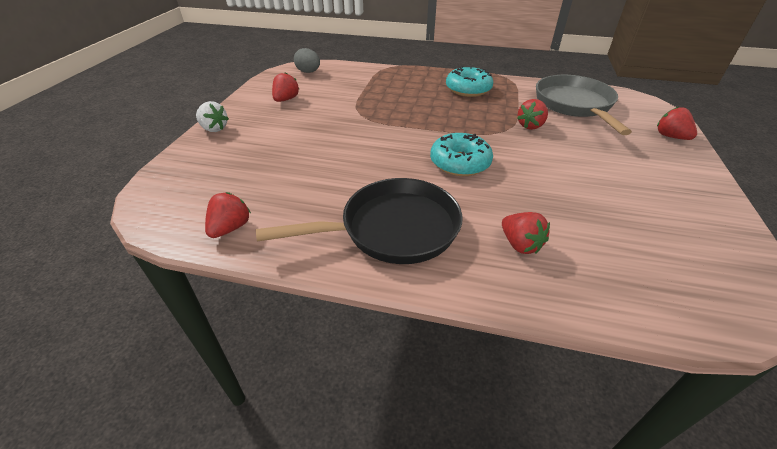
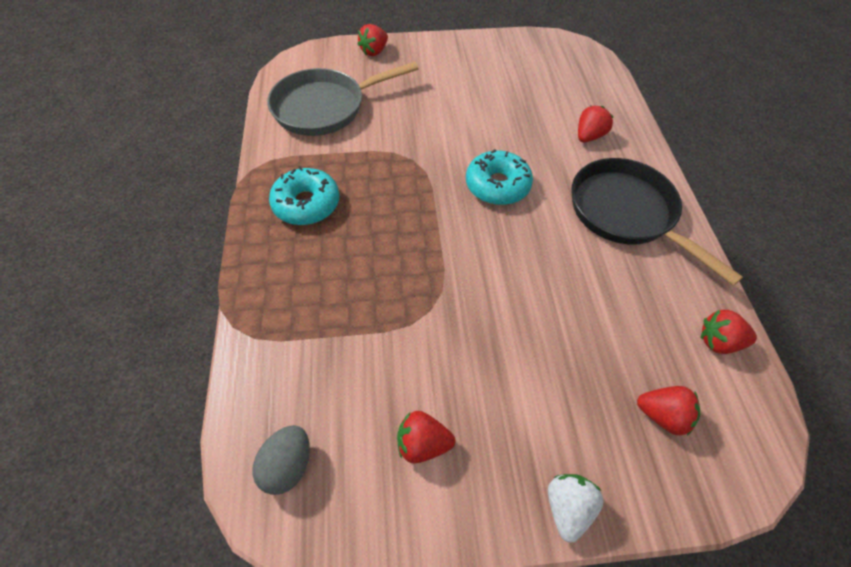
camera: 110 degrees left, 15 degrees up
(530, 126) = (391, 139): red strawberry -> red strawberry (662, 415)

